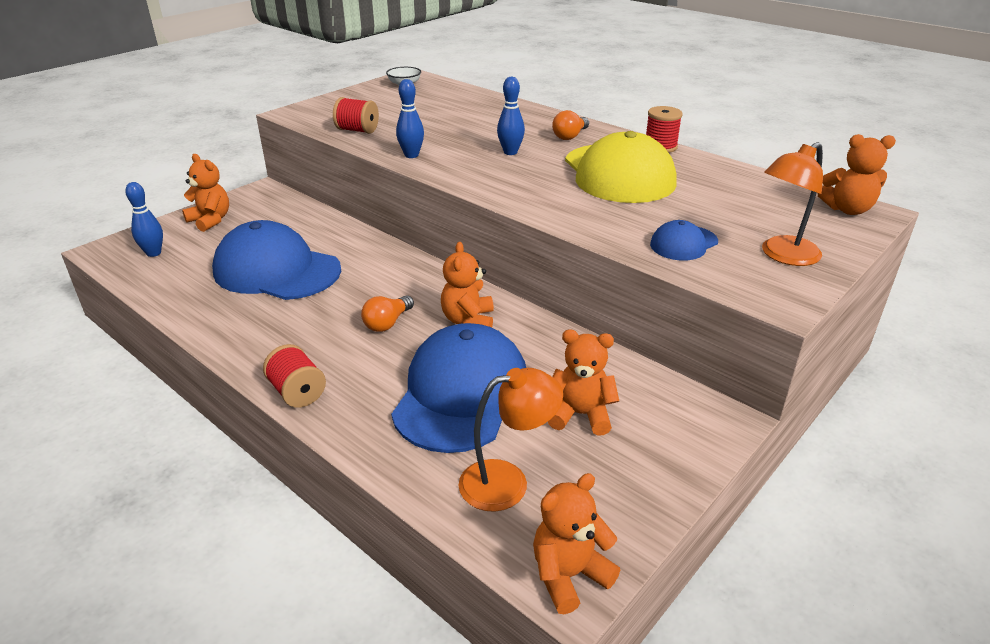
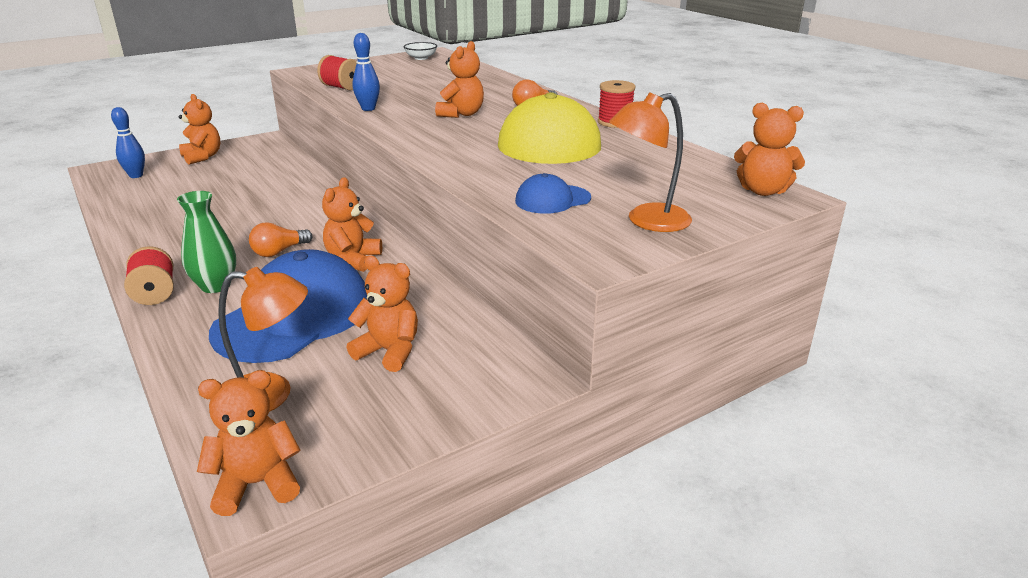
camera: 15 degrees right, 5 degrees down
(277, 270) = (222, 200): blue cap -> none
(354, 373) = (215, 286): none -> green vase
(510, 152) = (461, 114): blue bowling pin -> orange teddy bear

